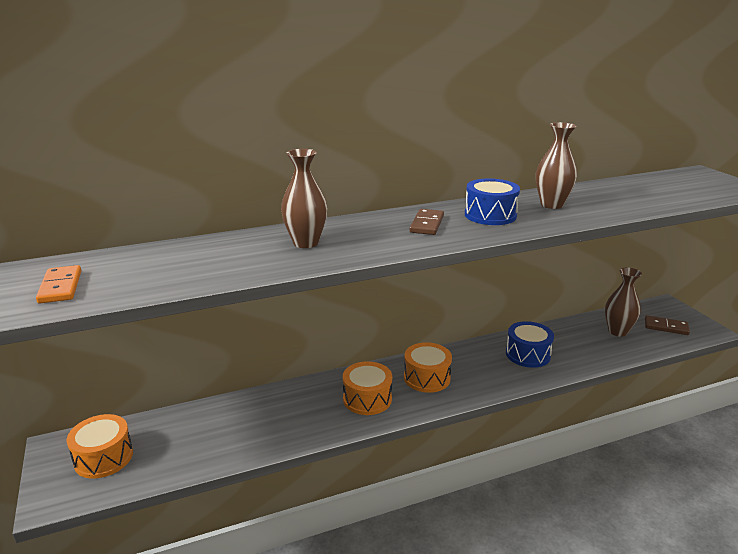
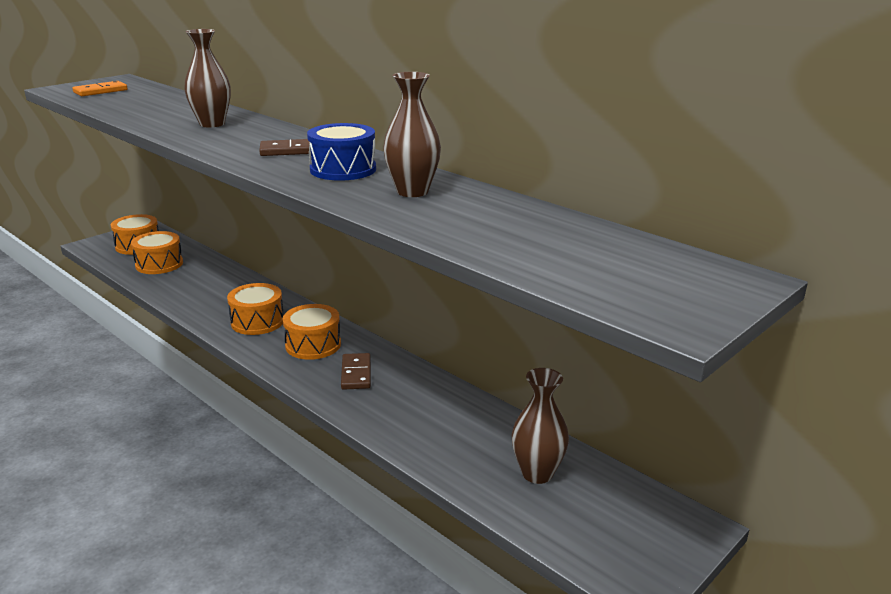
camera: 65 degrees right, 0 degrees up
(178, 445) = (159, 264): none -> orange drum
(528, 354) = (408, 401): blue drum -> none
(666, 327) = (600, 526): brown domino -> brown domino (356, 373)

